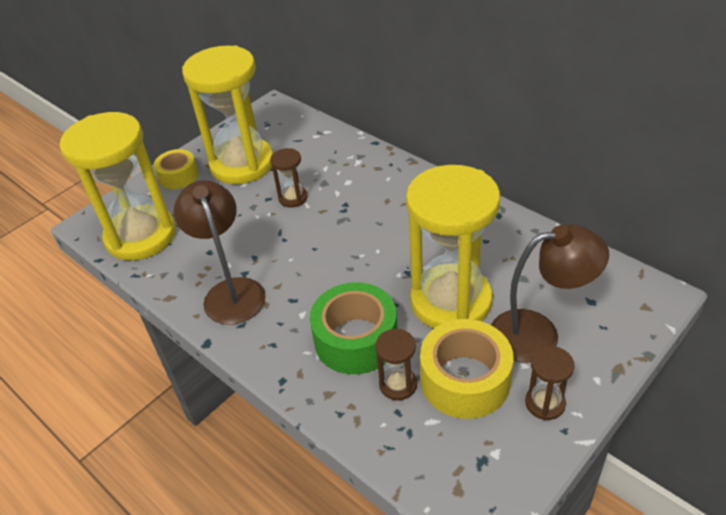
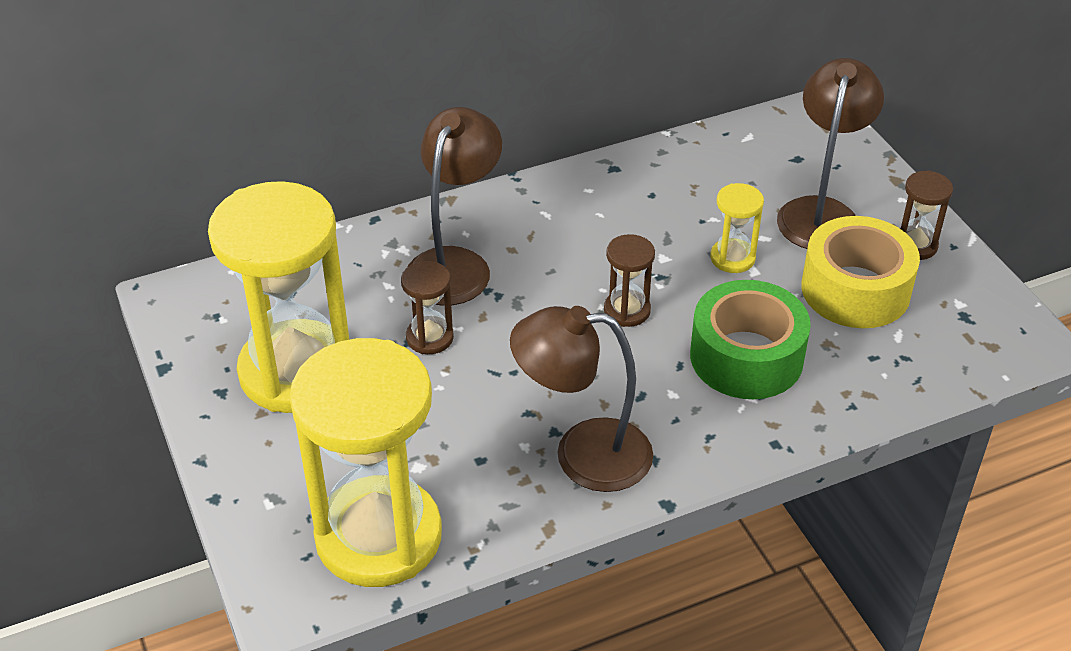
camera: 70 degrees left, 0 degrees up
(178, 176) = (257, 457): yellow tape -> none
(358, 184) = (455, 264): none -> brown lamp
(398, 384) = (835, 344): brown hourglass -> brown hourglass (627, 310)
(451, 301) = (732, 258): yellow hourglass -> yellow hourglass, size x0.43

